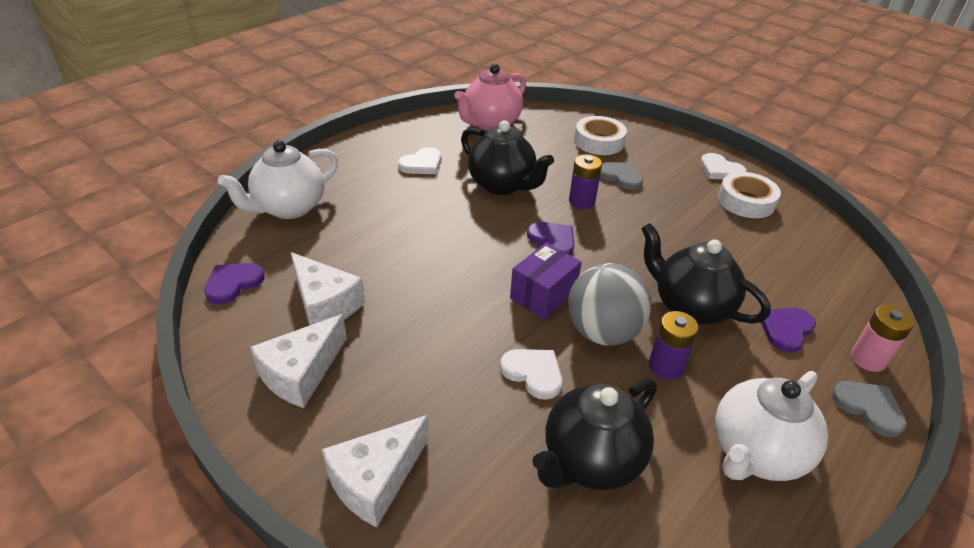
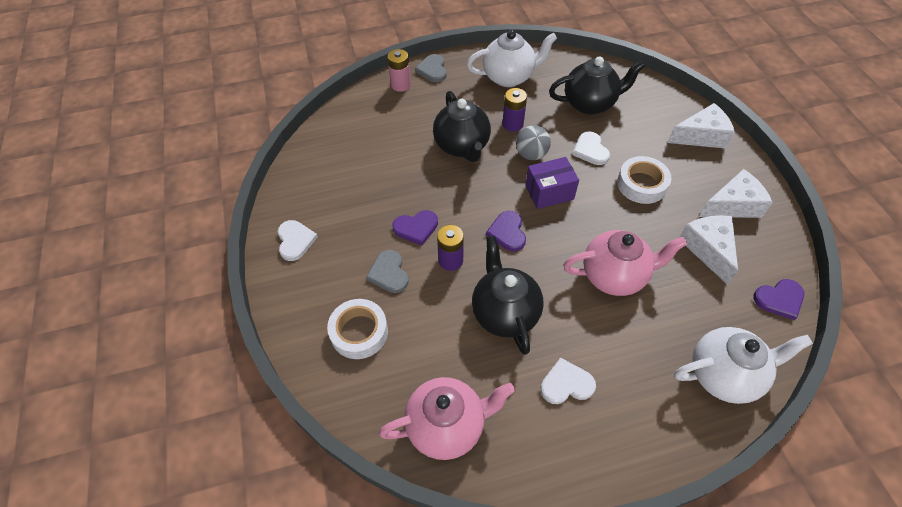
camera: 145 degrees left, 15 degrees up
(420, 243) = (614, 276): none -> pink teapot
(602, 332) = (531, 154): grey ball -> grey ball, size x0.64
(746, 201) = (321, 201): white tape -> white tape (641, 184)
(786, 329) = (422, 113): purple heart -> purple heart (416, 228)

